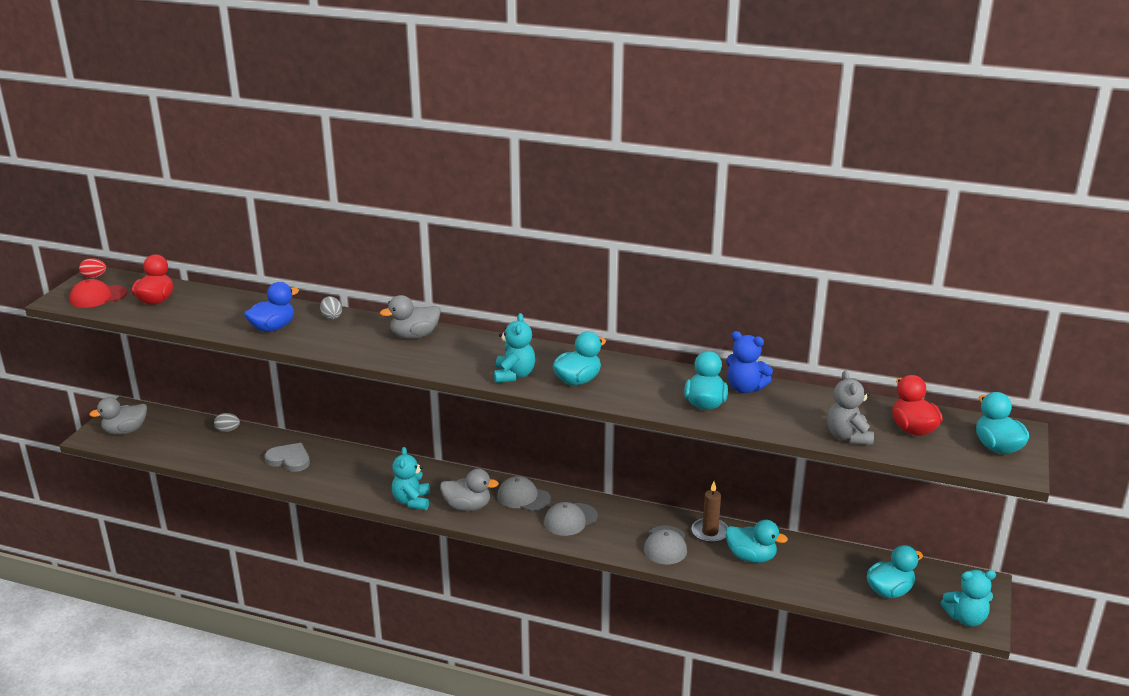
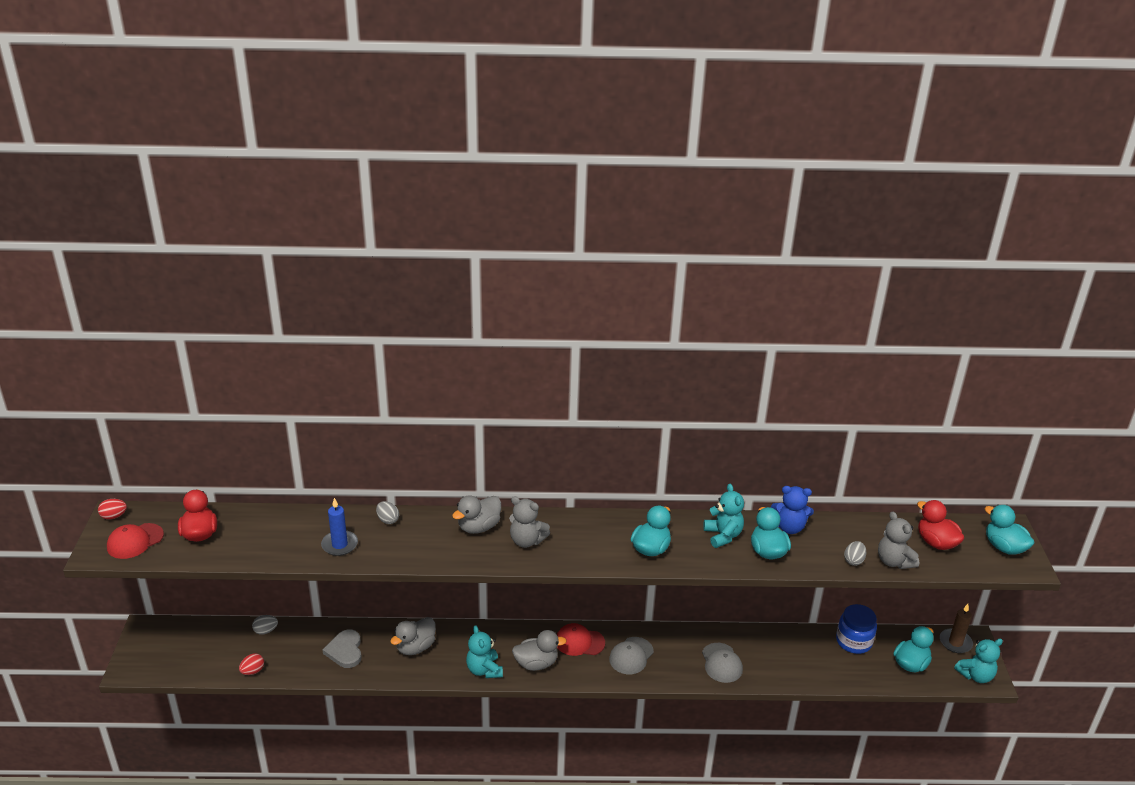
camera: 20 degrees left, 5 degrees up
(125, 431) = (160, 655): grey duck -> grey duck (415, 647)
(196, 459) = (252, 671): none -> red egg
(273, 328) = (339, 545): blue duck -> blue candle
(289, 459) = (345, 651): grey heart -> grey heart turned 105 degrees counterclockwise
(454, 354) = (527, 541): none -> grey teddy bear
(514, 375) = (594, 554): turquoise teddy bear -> turquoise teddy bear (723, 535)
(523, 497) = (579, 642): grey cap -> red cap
(710, 532) = (750, 641): brown candle -> brown candle (955, 642)
(751, 557) = (793, 657): turquoise duck -> none
(799, 428) = (853, 561): none -> grey egg
(832, 556) = (853, 641): none -> blue jar

